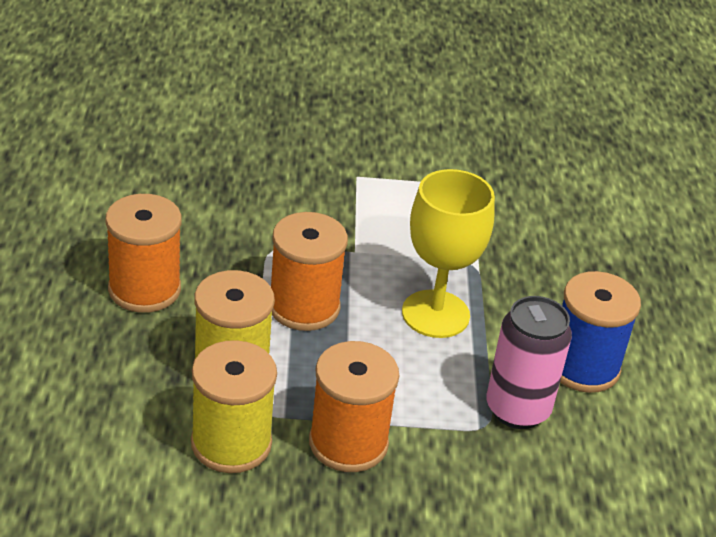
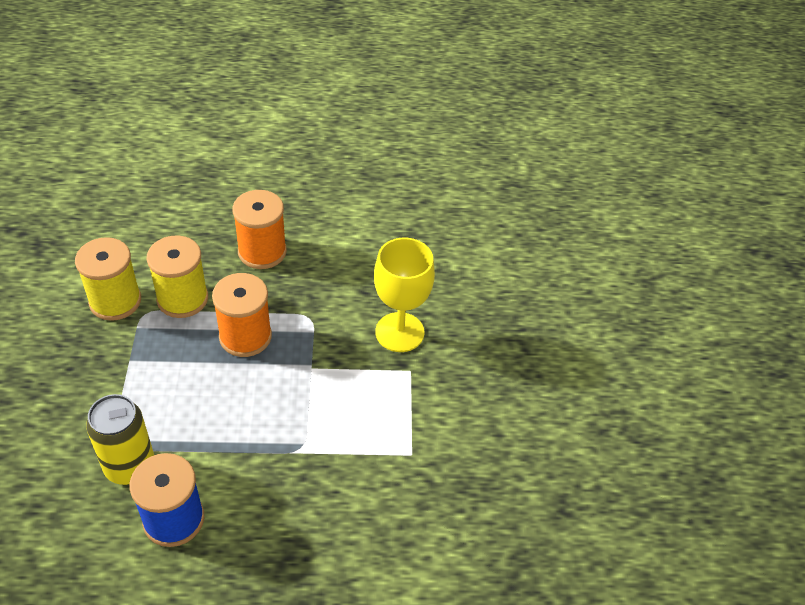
camera: 90 degrees right, 10 degrees up
(348, 443) = (108, 361): orange spool -> none
(435, 314) = (238, 418): yellow goblet -> yellow goblet (399, 332)
(517, 409) = (130, 466): pink can -> yellow can

